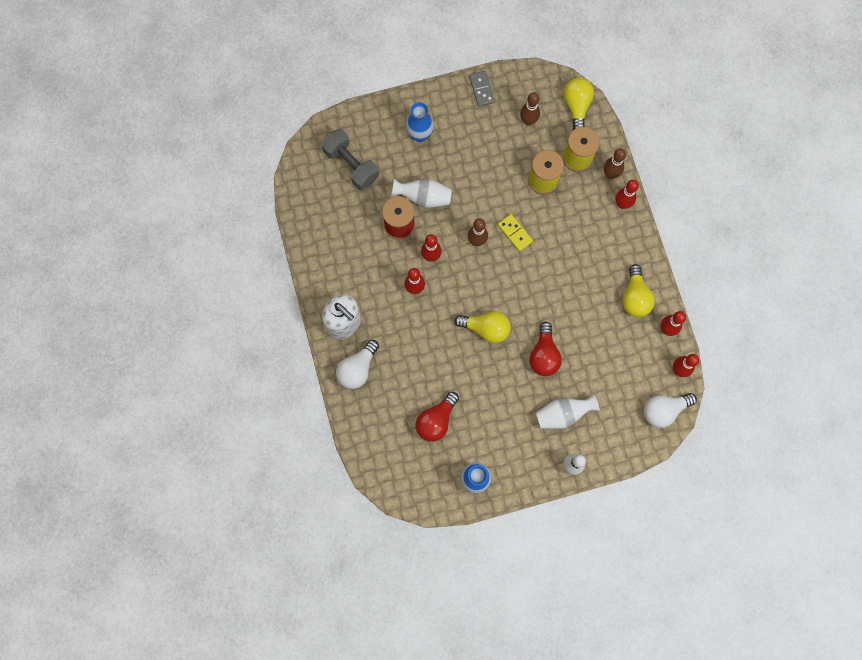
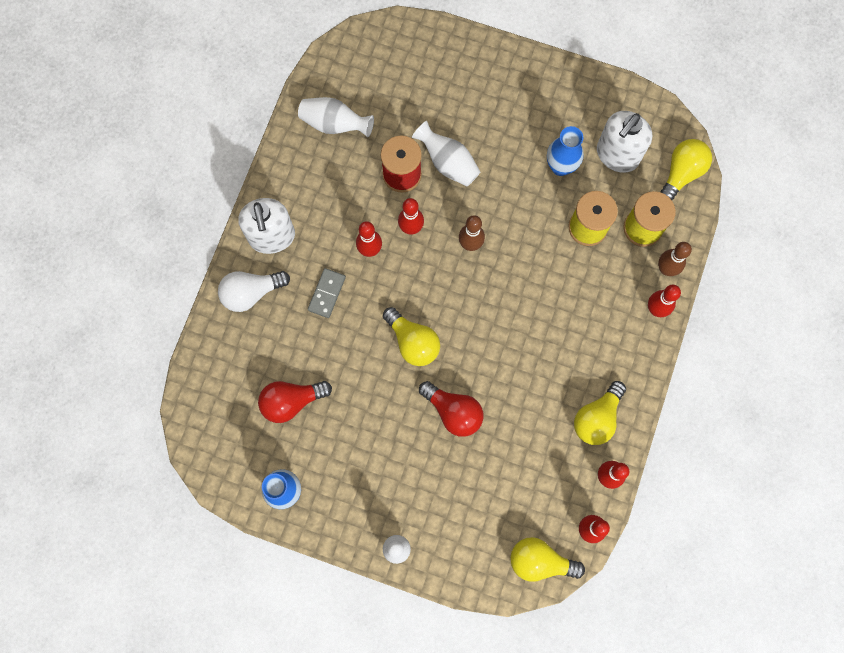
camera: 35 degrees right, 0 degrees up
(351, 165) = (398, 81): grey dumbbell -> none
(420, 135) = (491, 95): blue vase -> blue vase (560, 166)
(481, 89) = (591, 90): grey domino -> grey domino (326, 293)
(515, 233) = (516, 263): yellow domino -> none
(528, 121) = (617, 155): brown bowling pin -> white soap dispenser
(544, 355) = (453, 412): red light bulb -> red light bulb turned 90 degrees counterclockwise
(563, 414) = (428, 488): white vase -> white vase (334, 124)
(664, 410) = (540, 561): white light bulb -> yellow light bulb

